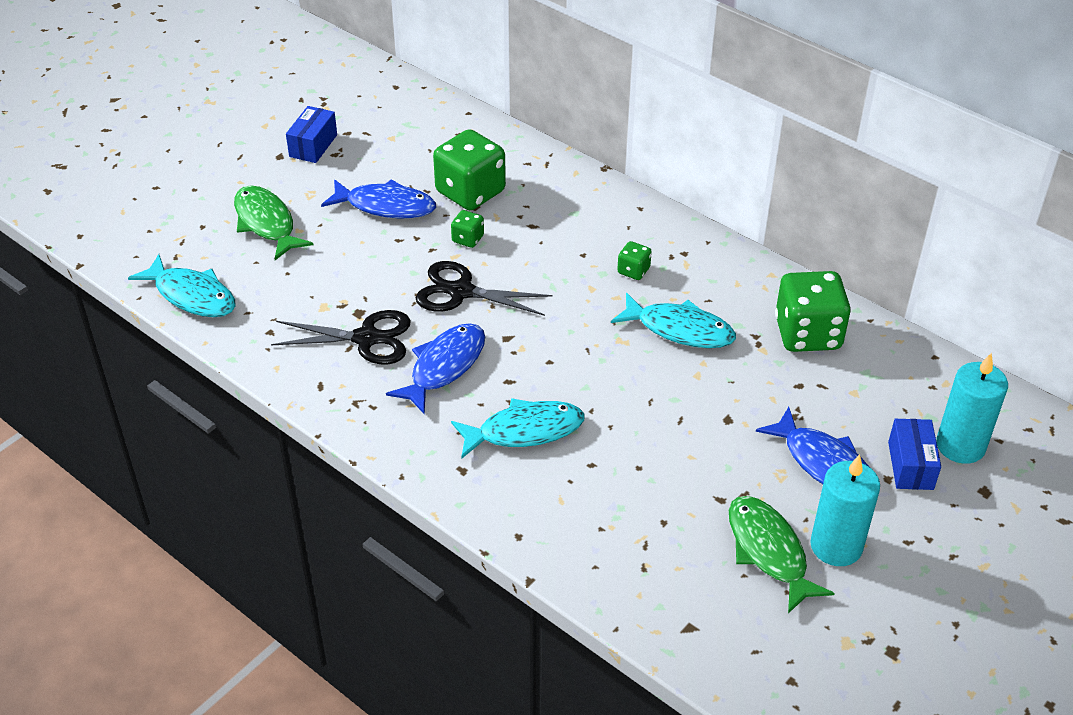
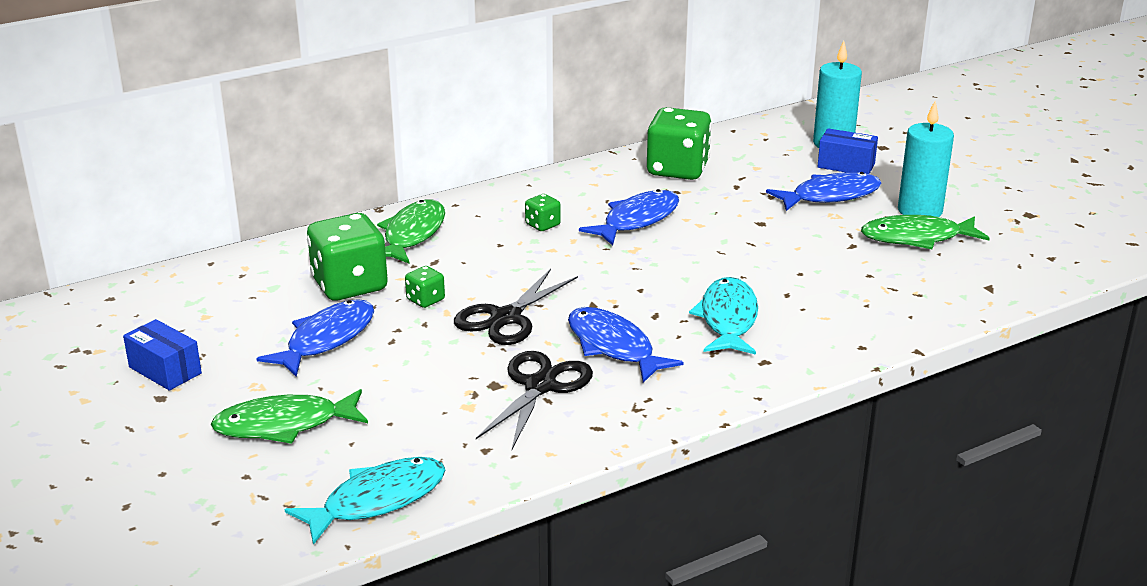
camera: 70 degrees left, 15 degrees down
(571, 200) = (412, 234): none -> green fish
(679, 329) = (637, 220): turquoise fish -> blue fish

